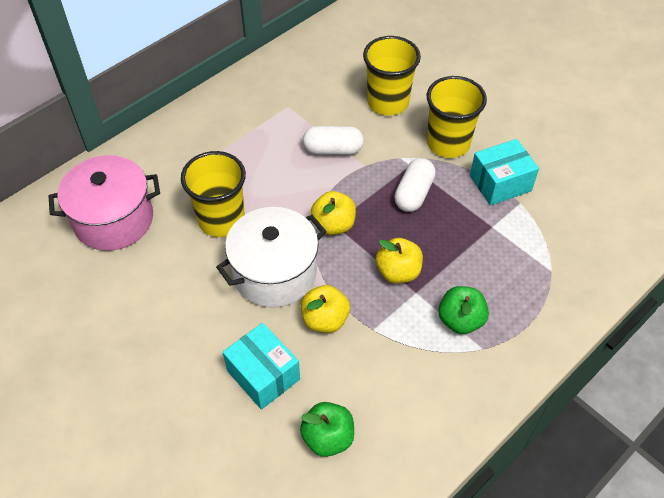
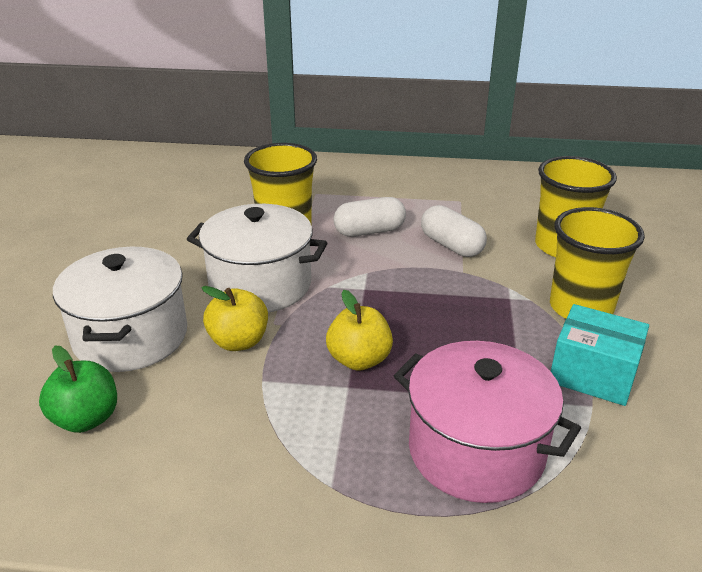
camera: 50 degrees right, 20 degrees down
(114, 219) = (220, 187): pink pot -> pink pot (476, 451)
(263, 375) = (131, 337): turquoise box -> white pot
(333, 225) = (363, 289): yellow apple -> none
(413, 194) = (477, 319): white capsule -> white capsule (369, 231)
(460, 320) = (351, 443): green apple -> none

